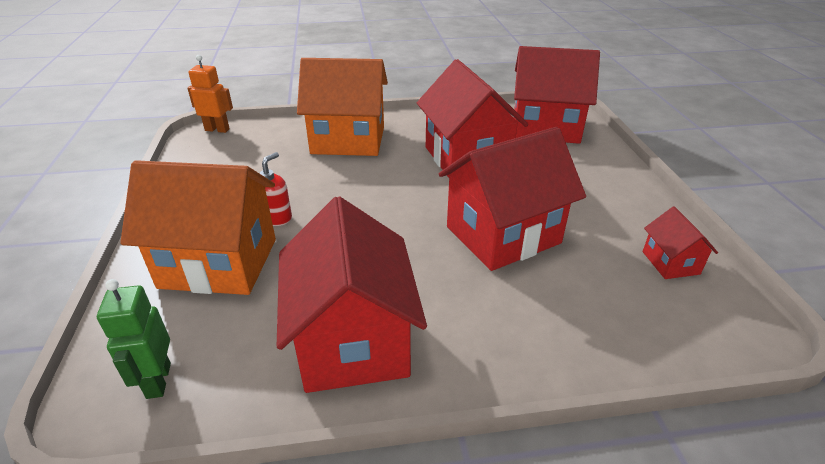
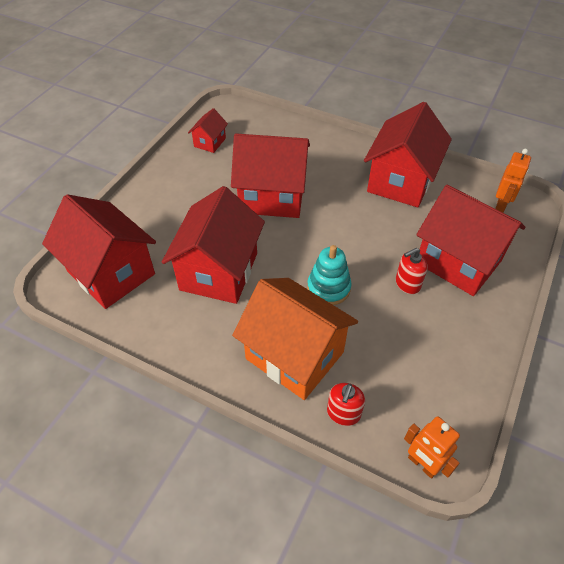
camera: 145 degrees left, 15 degrees up
(158, 381) = (501, 205): green robot -> orange robot
(219, 263) = (458, 261): orange house -> red house
(288, 130) = (343, 413): none -> red soap dispenser
(356, 184) = (328, 288): none -> turquoise stacking toy

